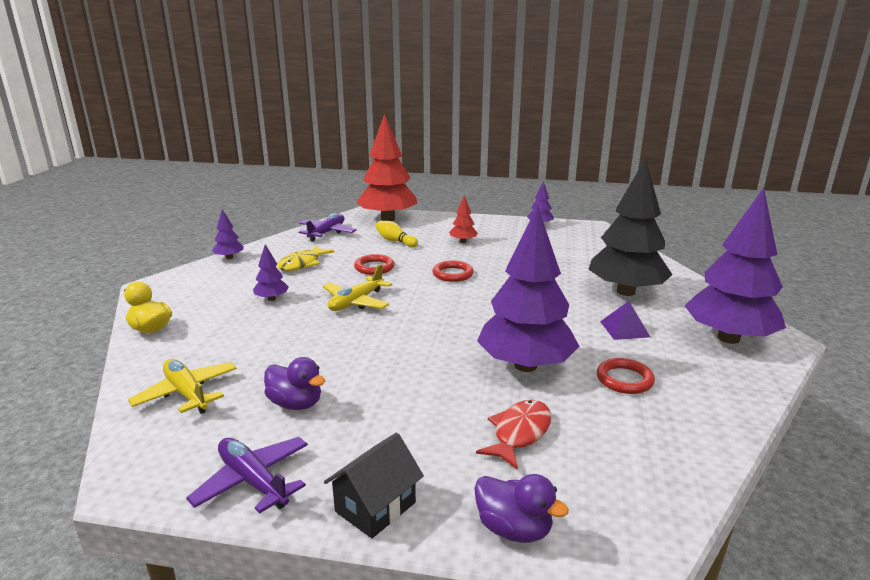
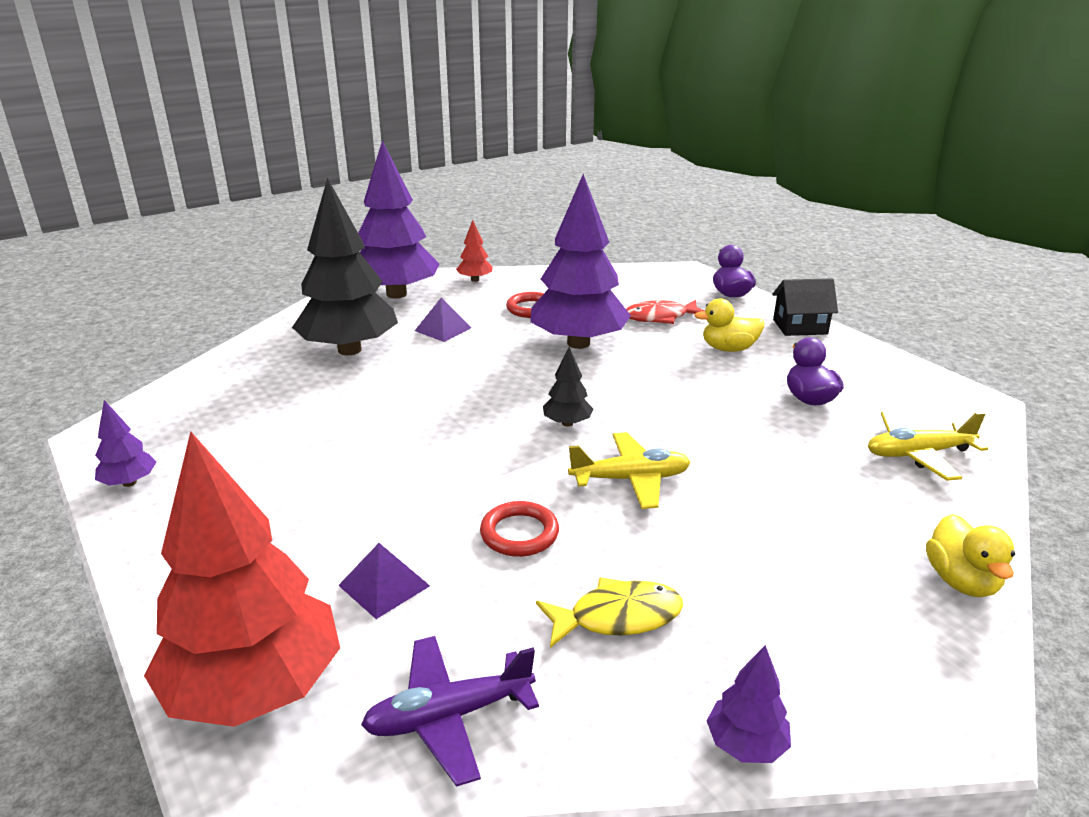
camera: 135 degrees left, 5 degrees up
(187, 393) = (918, 454): yellow plane -> yellow plane turned 75 degrees clockwise
(253, 481) = (876, 367): purple plane -> none
(271, 299) = (740, 549): purple tree -> none
(395, 241) = (384, 585): yellow bowling pin -> purple pyramid
(411, 426) = (728, 349): none -> yellow duck
(430, 311) = (567, 423): none -> black tree
(452, 274) = (447, 459): red ring -> none
(463, 241) = (302, 514): red tree -> red tree (475, 280)

